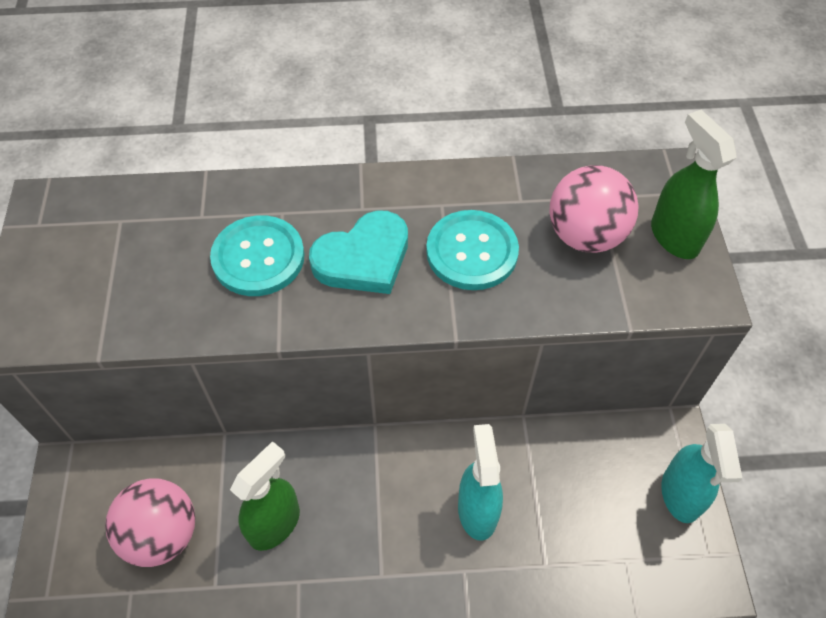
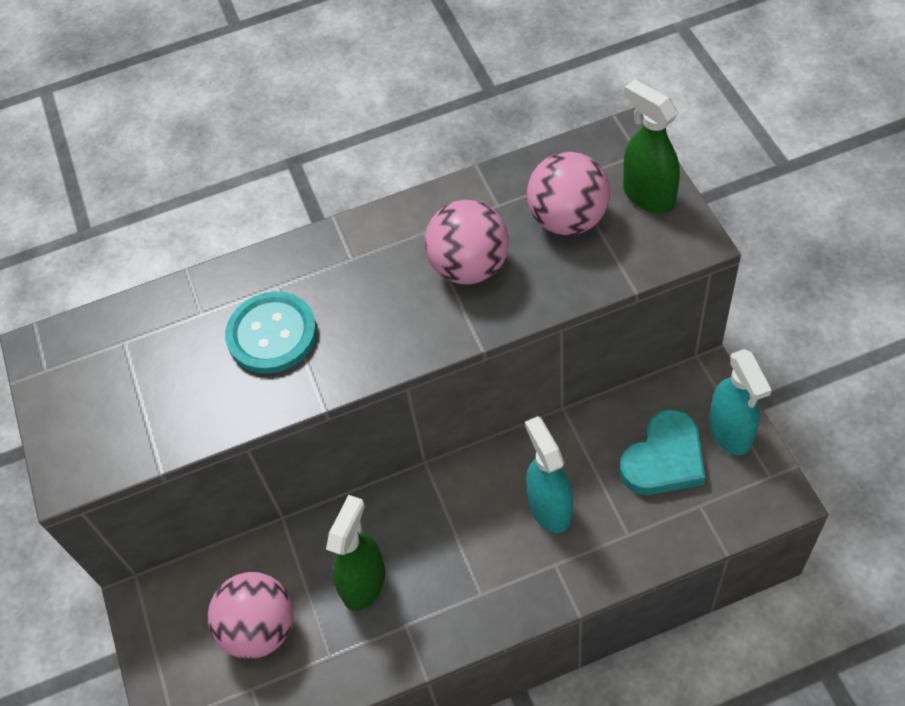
camera: 10 degrees left, 0 degrees up
(363, 258) = (371, 304): turquoise heart -> turquoise heart (664, 459)
(472, 252) = (469, 267): turquoise button -> pink ball

